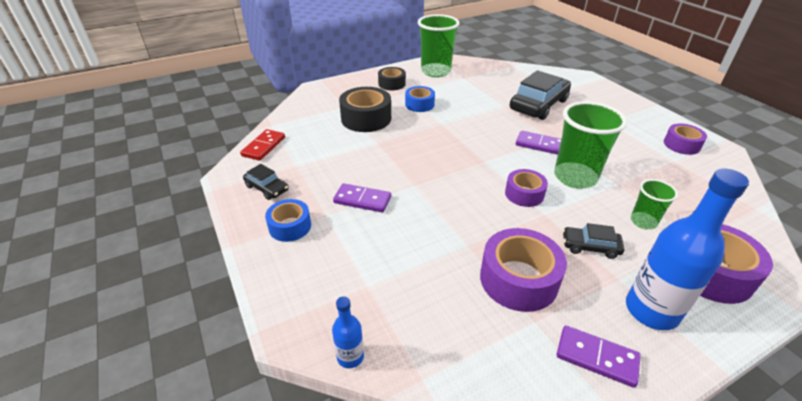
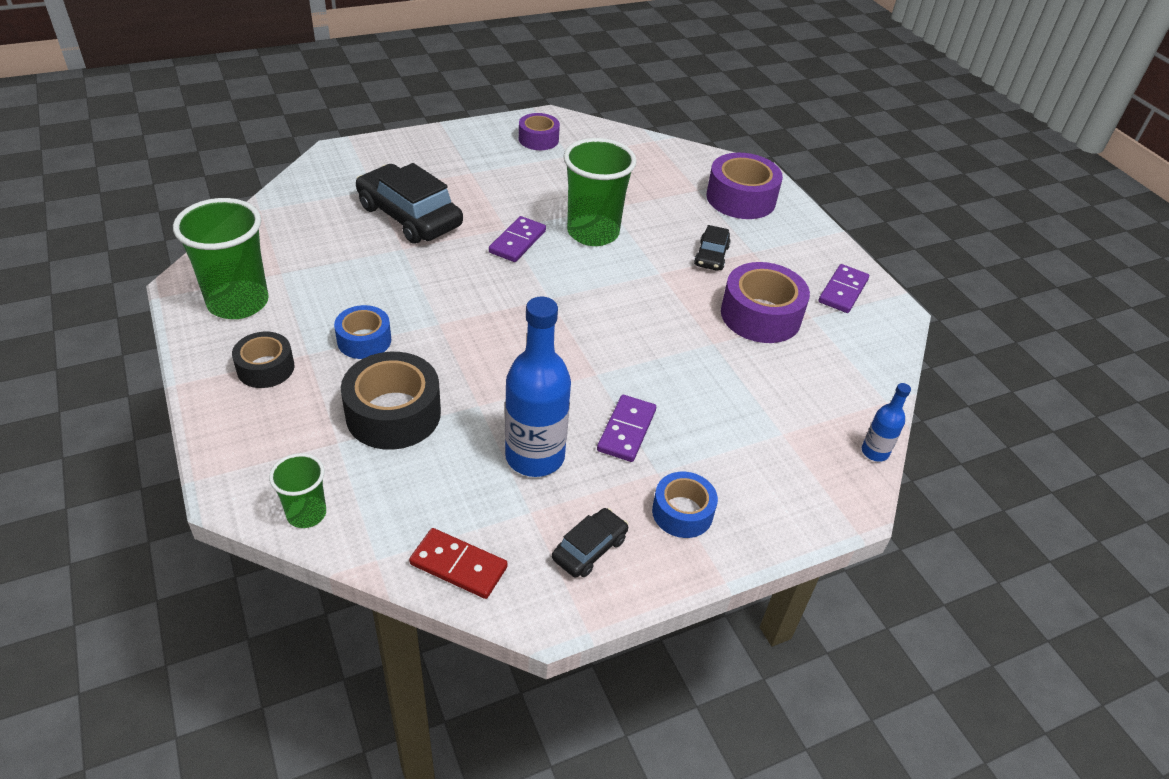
camera: 90 degrees left, 5 degrees up
(524, 194) = (622, 279): purple tape -> none
(643, 222) = (673, 211): green cup -> green cup (306, 514)
(651, 310) = (789, 246): blue bottle -> blue bottle (535, 456)

